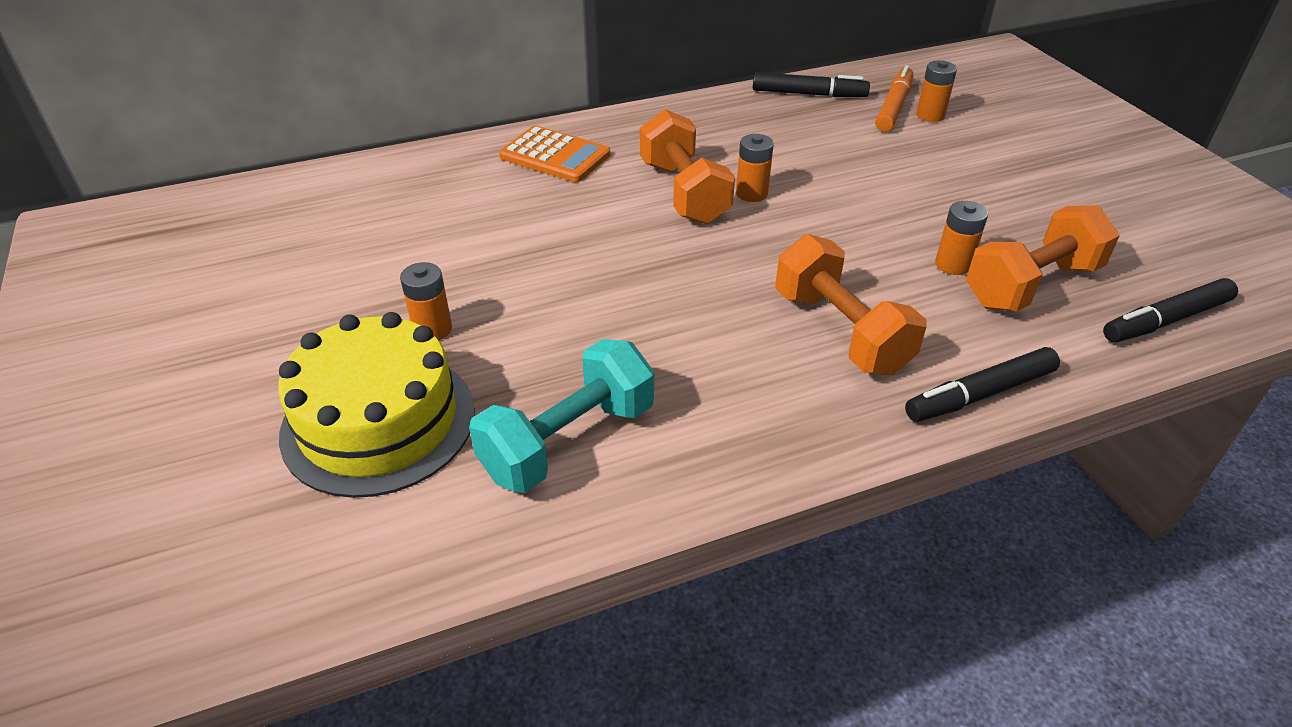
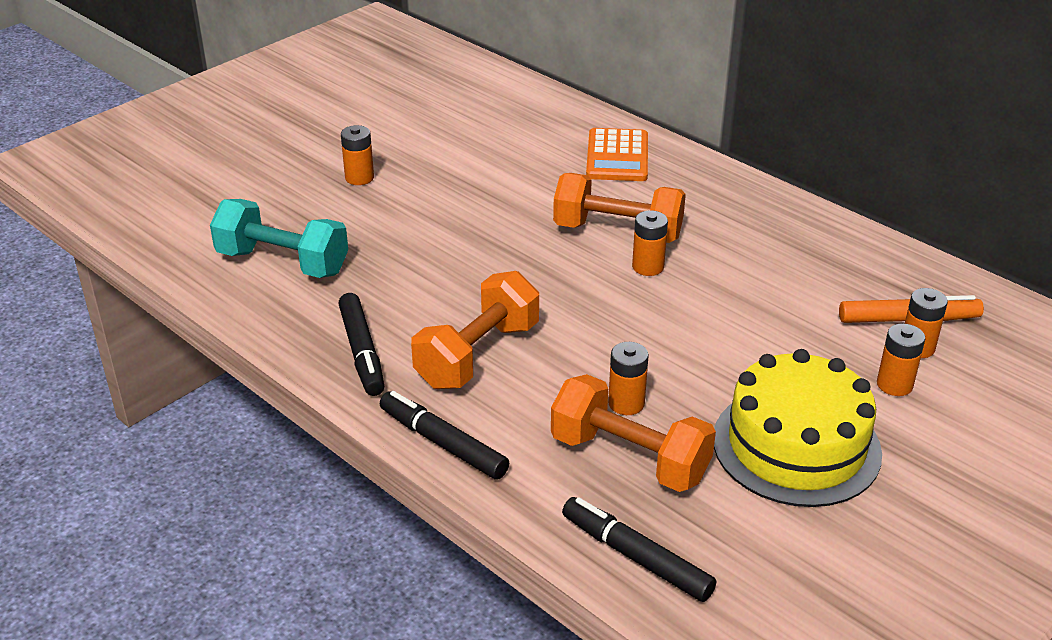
camera: 65 degrees right, 5 degrees down
(378, 422) = (262, 190): yellow cake -> yellow cake (796, 446)
(684, 192) = (617, 232): orange dumbbell -> orange dumbbell turned 60 degrees clockwise
(809, 94) = (875, 259): black marker -> black marker (362, 352)
(972, 138) = (894, 384): none -> orange battery

